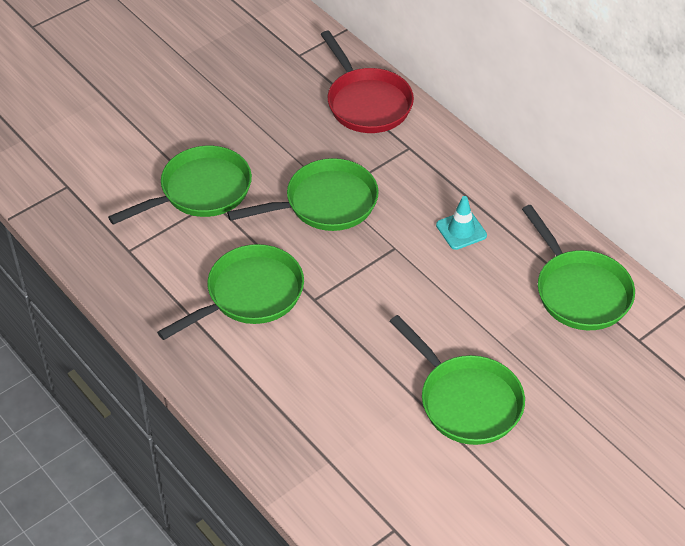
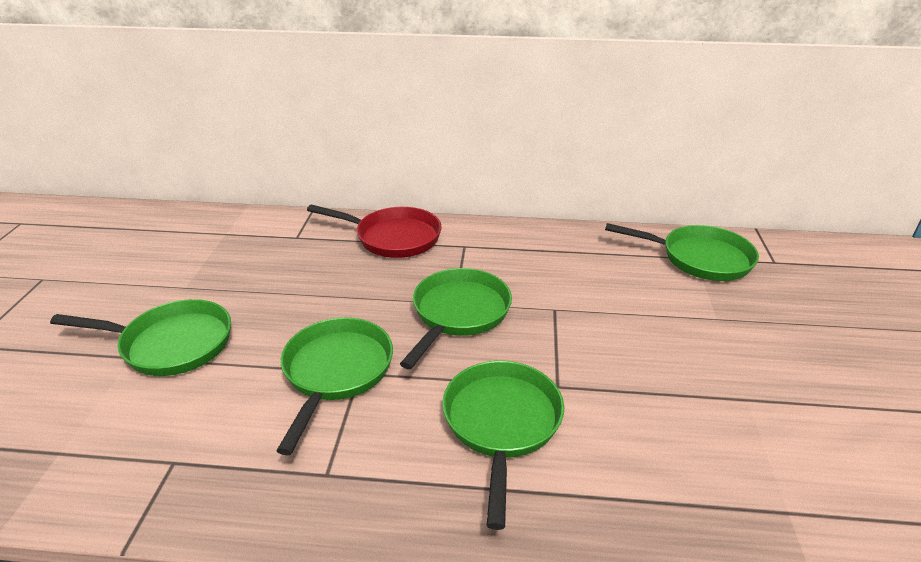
camera: 45 degrees left, 15 degrees down
(461, 230) = (577, 271): turquoise traffic cone -> none
(466, 401) = (772, 373): green pan -> green pan (171, 344)

